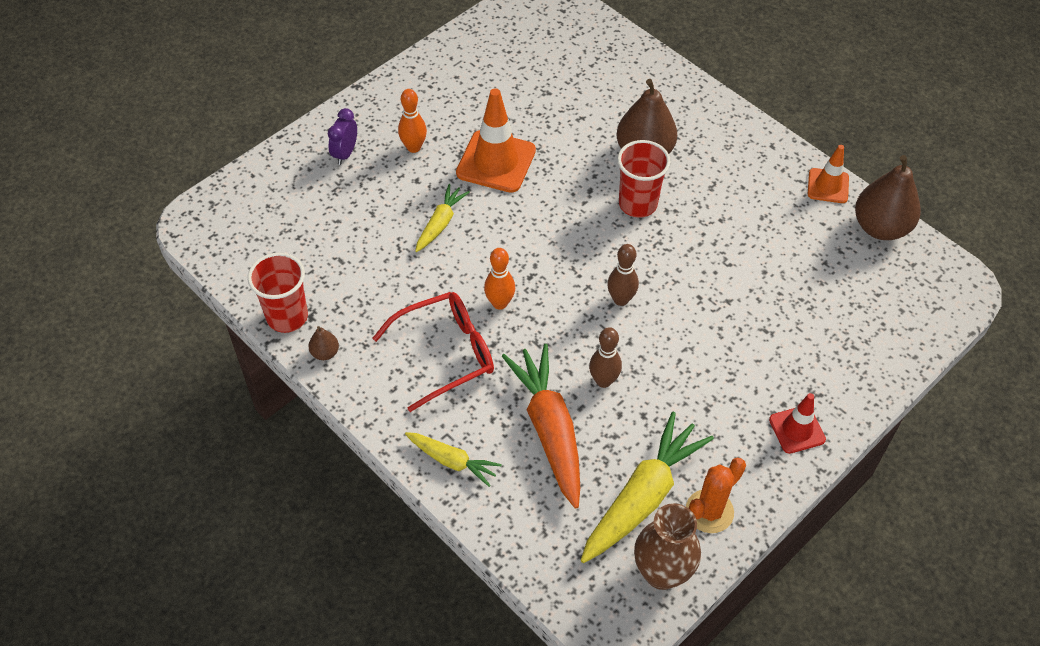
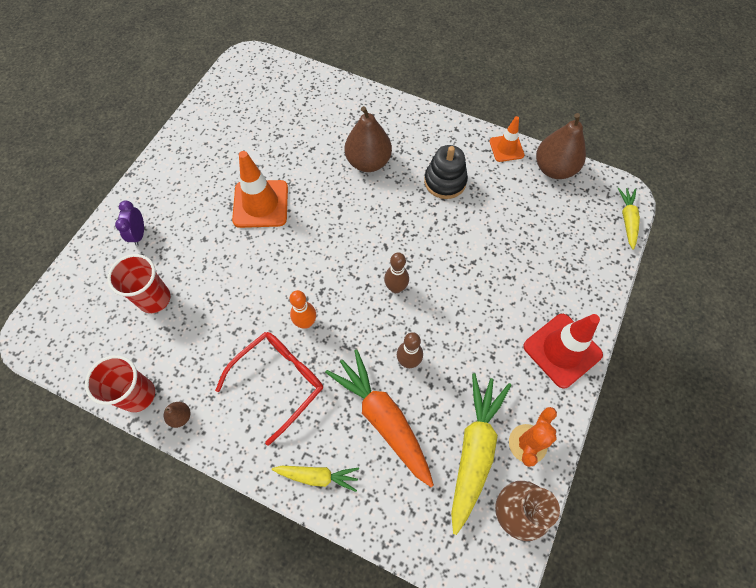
camera: 20 degrees left, 10 degrees up
(414, 147) = (192, 212): orange bowling pin -> none
(440, 223) = (235, 269): yellow carrot -> yellow carrot (627, 220)
(637, 204) = (379, 205): red cup -> red cup (154, 299)
(731, 201) = (445, 181): none -> black stacking toy
(797, 429) = (562, 350): red traffic cone -> red traffic cone, size x1.70

